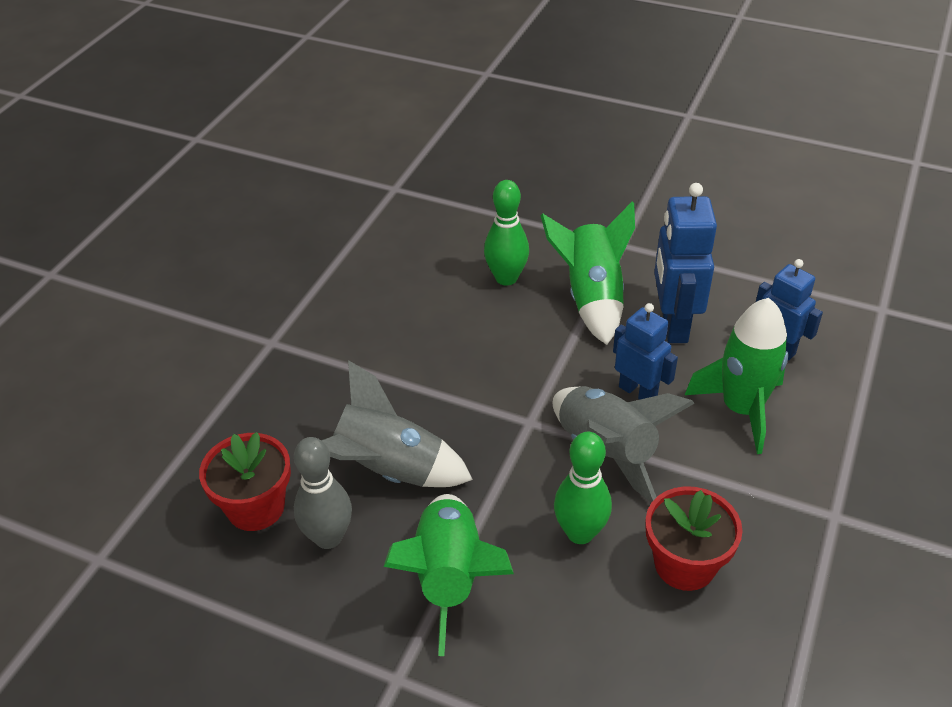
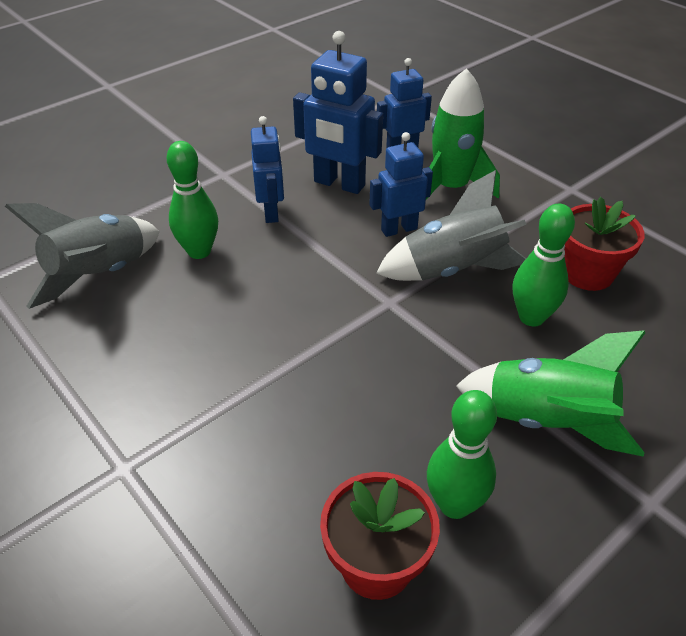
camera: 65 degrees left, 0 degrees up
(328, 537) = (454, 504): grey bowling pin -> green bowling pin
(388, 470) = (390, 422): grey rocket -> grey rocket (100, 275)
(592, 298) = (271, 212): green rocket -> blue robot

